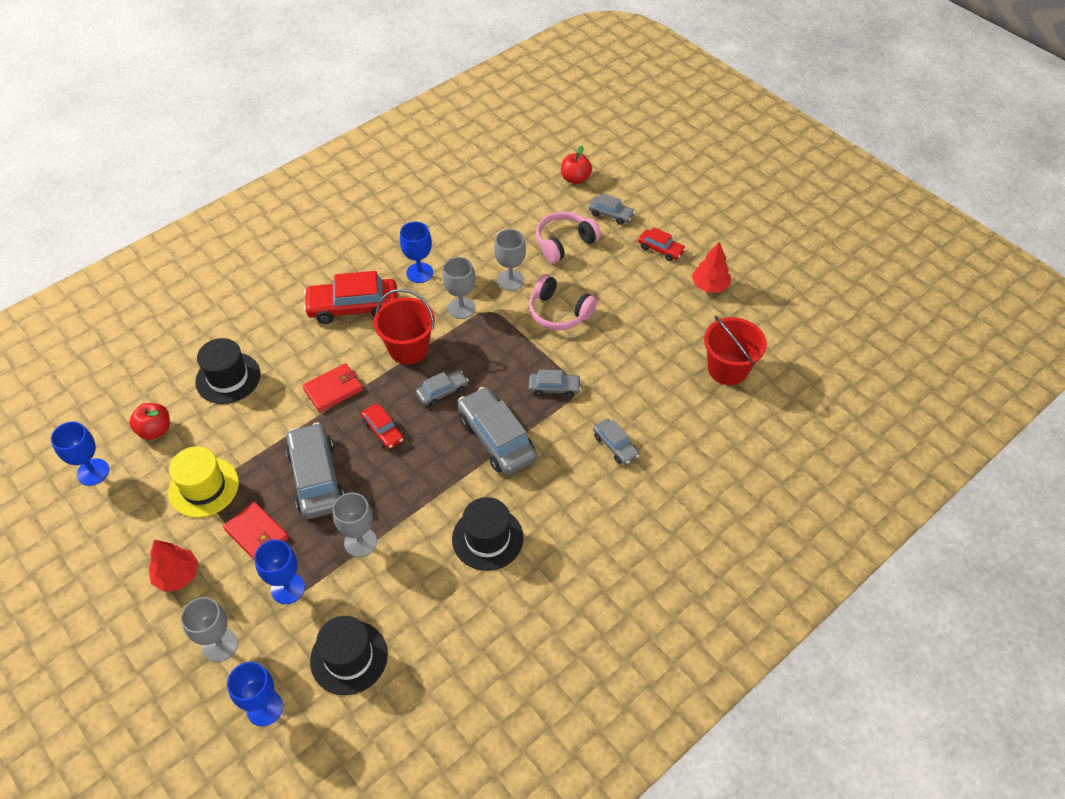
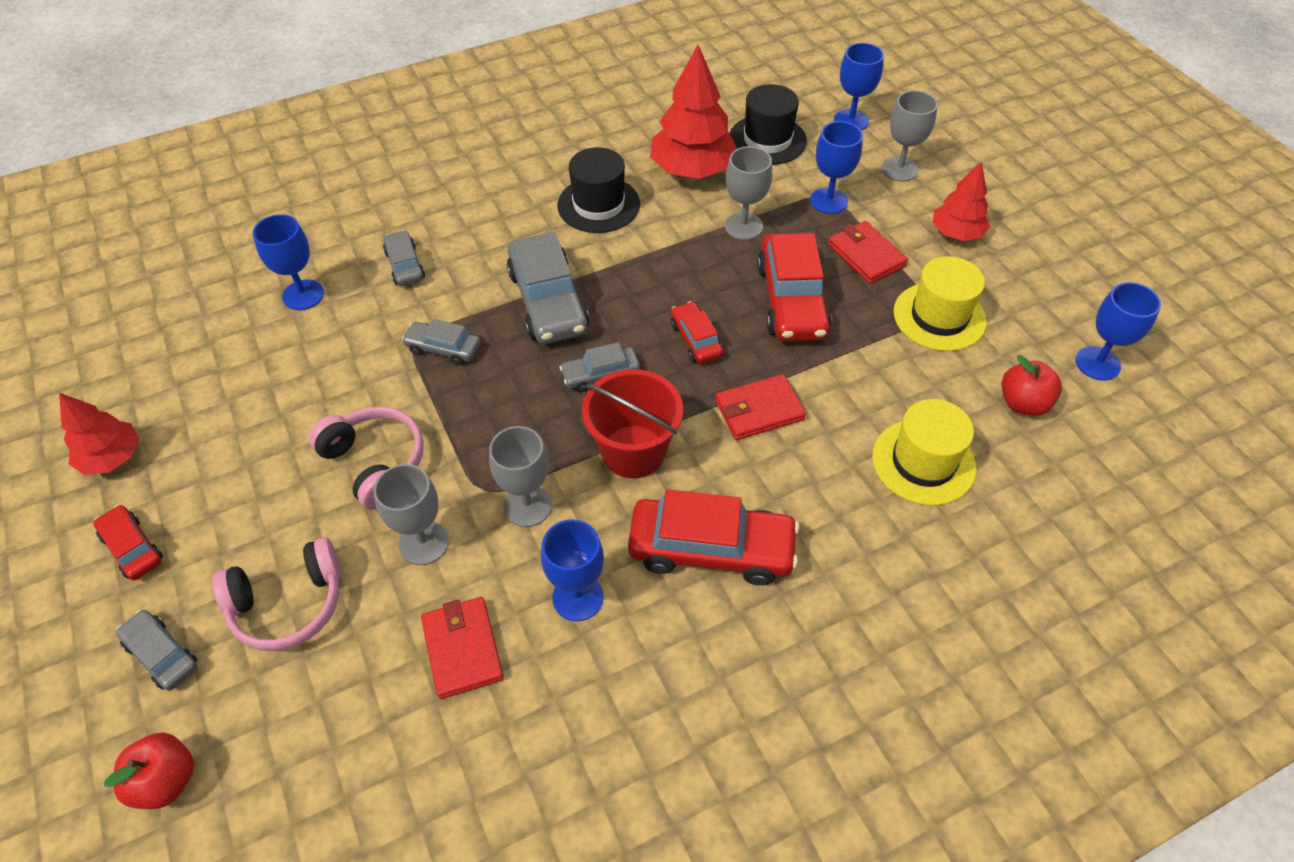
camera: 165 degrees left, 0 degrees up
(228, 378) = (923, 462): black hat -> yellow hat
(316, 478) = (791, 300): grey car -> red car
(415, 599) = (692, 169): none -> red tree
(469, 242) = (462, 649): none -> red wallet
(673, 406) = (303, 295): none -> blue goblet
(727, 369) = (196, 326): red bucket -> none

